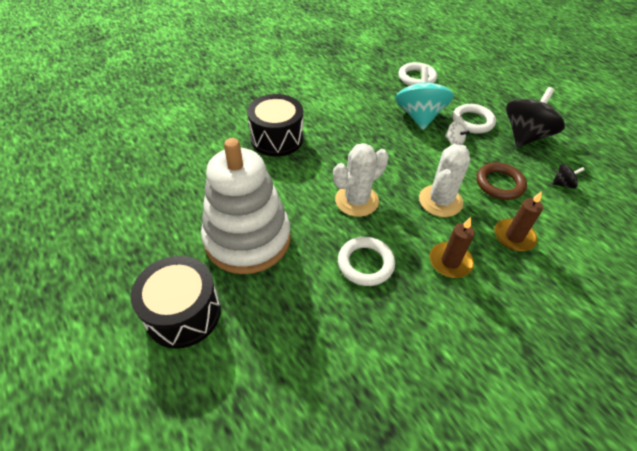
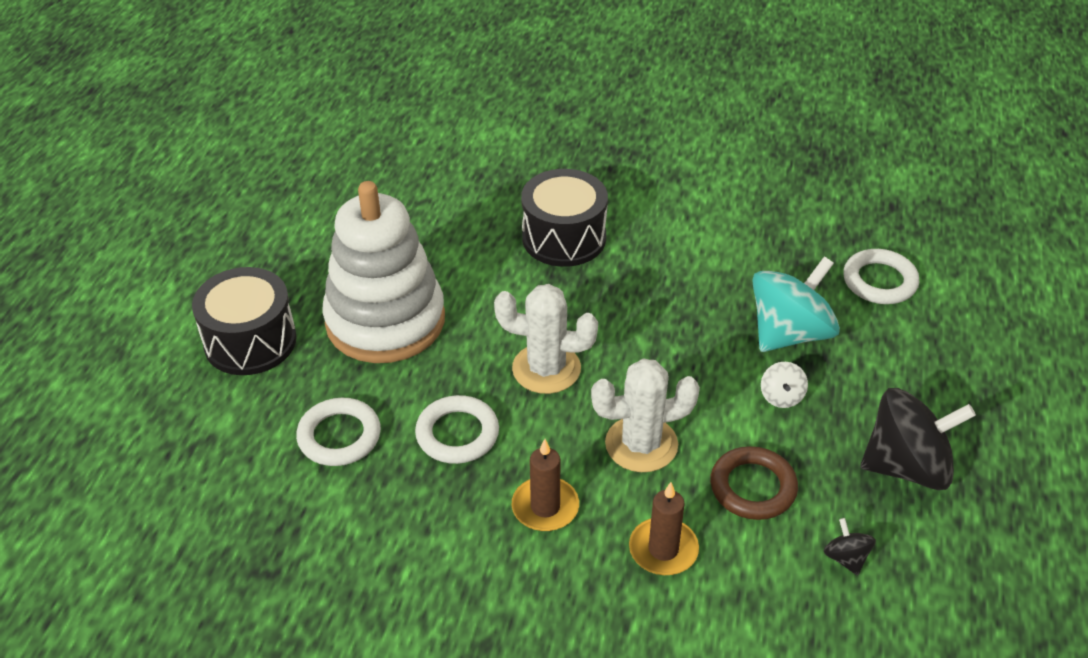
camera: 50 degrees right, 5 degrees down
(472, 121) = (858, 393): white ring -> white ring (339, 436)
(563, 184) = (846, 558): black spinning top -> black spinning top turned 150 degrees counterclockwise

